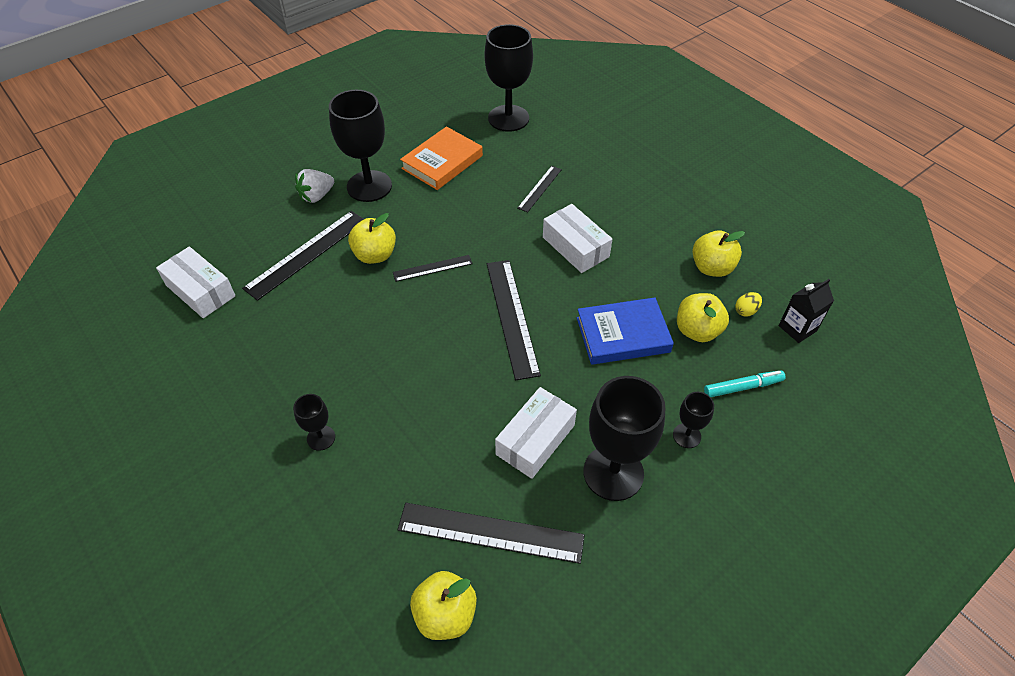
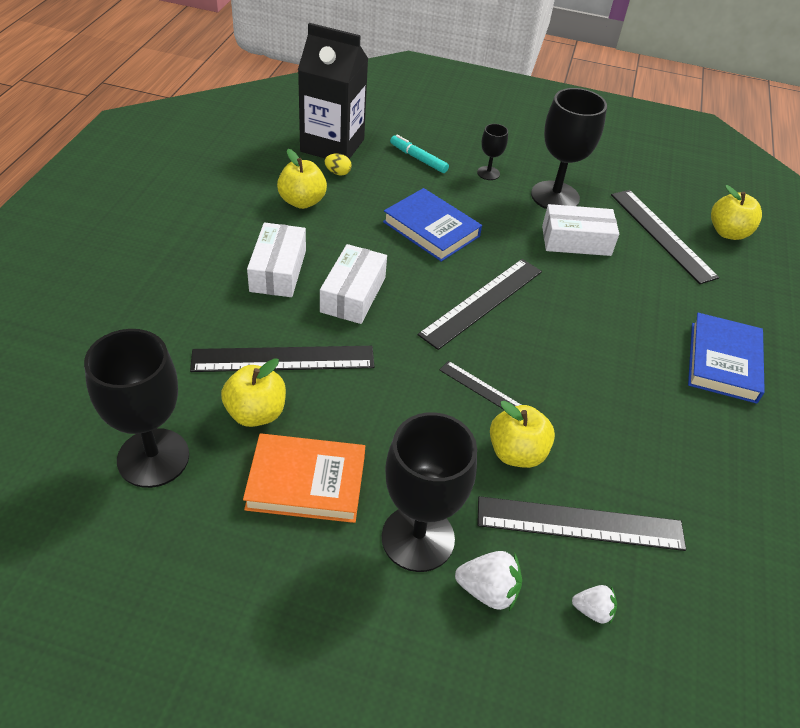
camera: 130 degrees left, 5 degrees down
(200, 291) = (734, 595): white box -> white box (278, 271)
(264, 227) = (592, 610): none -> white strawberry
(321, 438) = (723, 362): black goblet -> blue book
(539, 188) = (283, 359): black ruler -> black ruler, size x1.81
(697, 331) = (385, 192): yellow apple -> yellow apple (256, 413)
(797, 328) = (332, 145): black carton -> black carton, size x2.03

